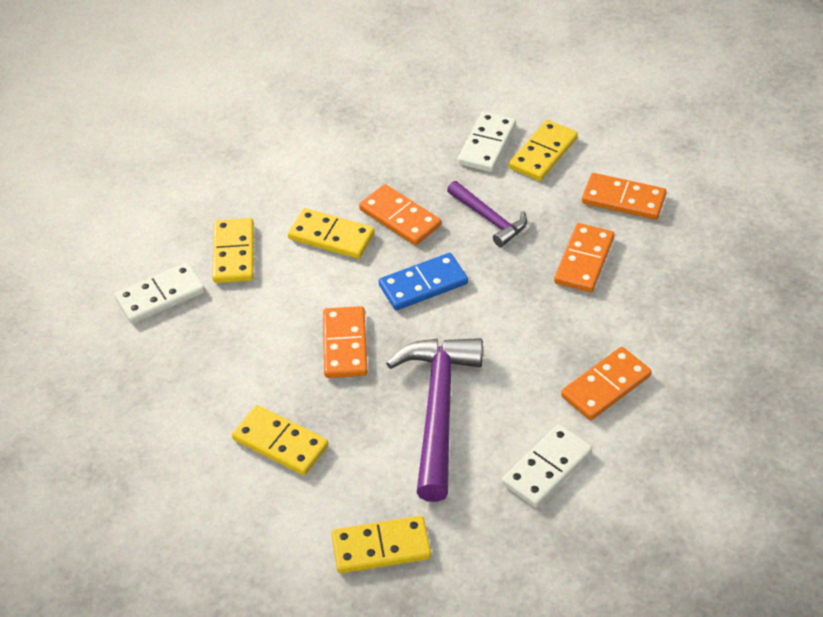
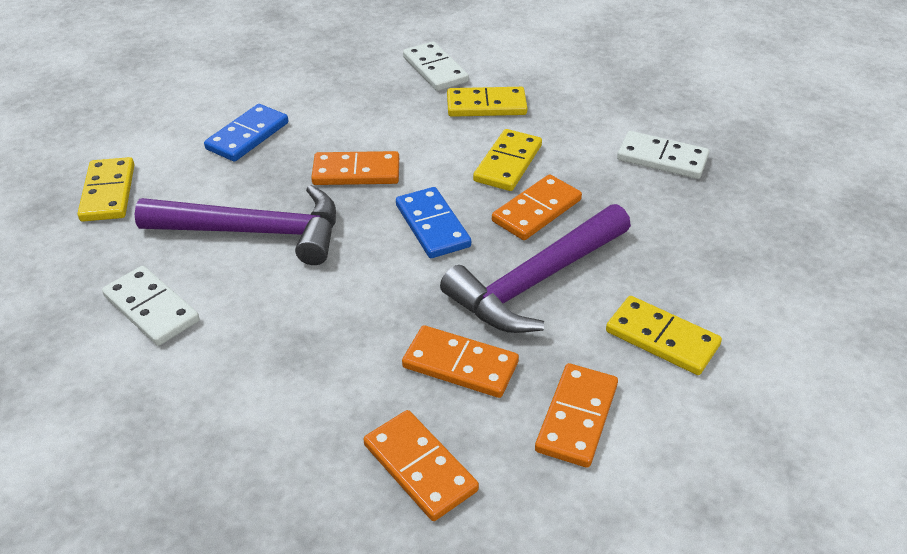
camera: 90 degrees right, 5 degrees down
(280, 443) = (248, 136): yellow domino -> blue domino
(486, 144) = (671, 285): white domino -> white domino (662, 158)
(489, 219) = (535, 282): purple hammer -> purple hammer, size x1.81
(605, 386) = (250, 368): orange domino -> orange domino (420, 467)

